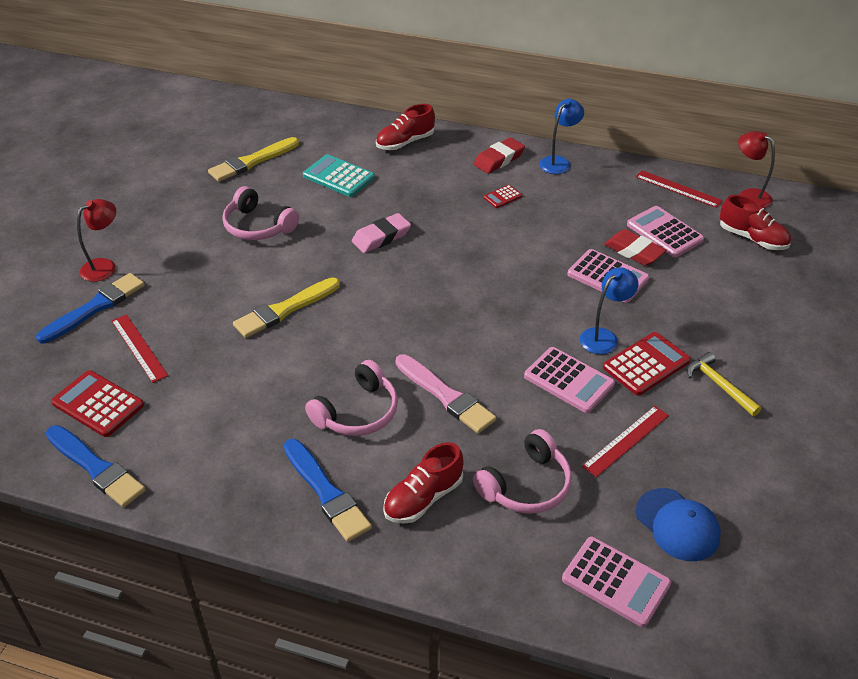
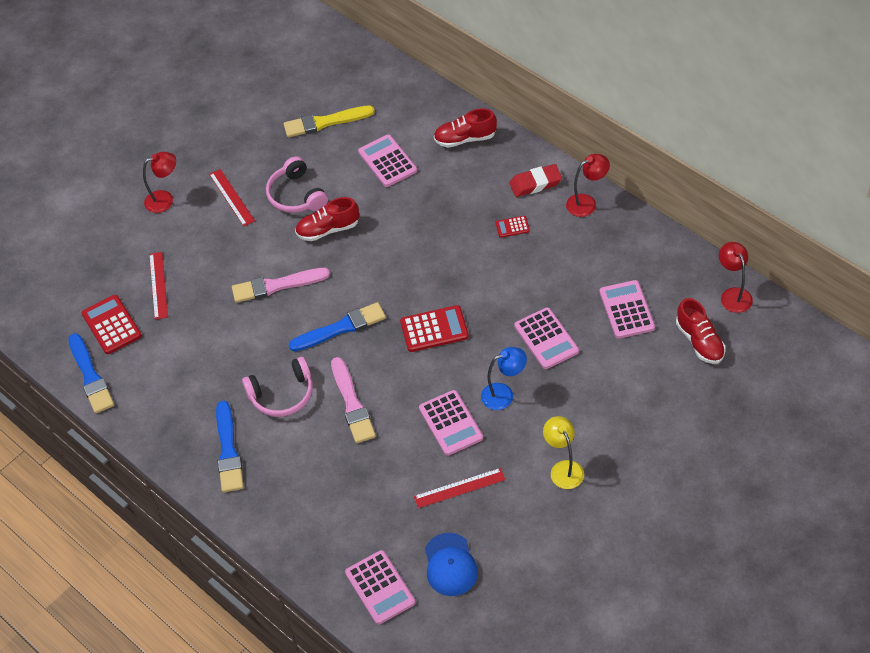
camera: 30 degrees right, 10 degrees up
(95, 307) = (143, 237): blue brush -> blue brush (341, 328)
(285, 309) = (277, 285): yellow brush -> pink brush
(338, 177) = (387, 161): turquoise calculator -> pink calculator
(381, 237) = (387, 238): pink eraser -> none
(423, 498) = (290, 479): red shoe -> red shoe (328, 229)
(526, 485) = (365, 496): pink headphones -> none
(558, 162) = (587, 203): blue lamp -> red lamp
(634, 251) = (586, 321): red eraser -> none
(646, 364) = (520, 430): red calculator -> red calculator (434, 329)
(678, 189) = (674, 266): red ruler -> red ruler (232, 197)
(719, 385) = (563, 468): yellow hammer -> yellow lamp

